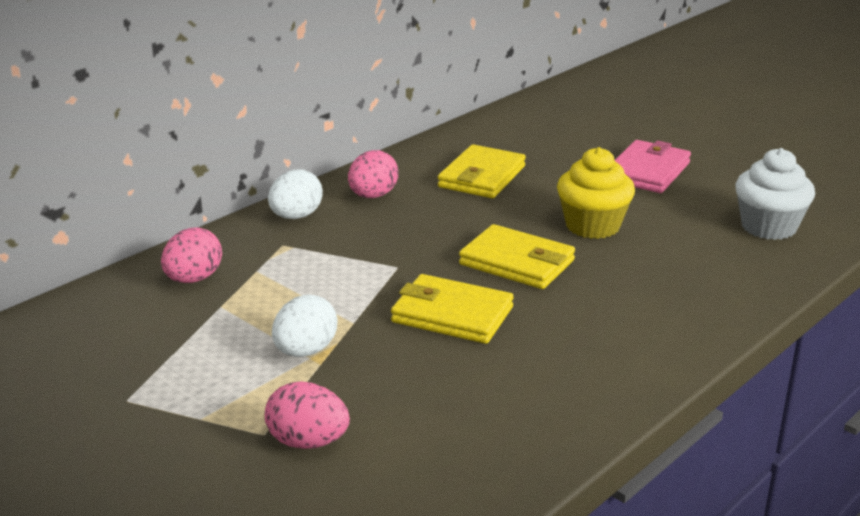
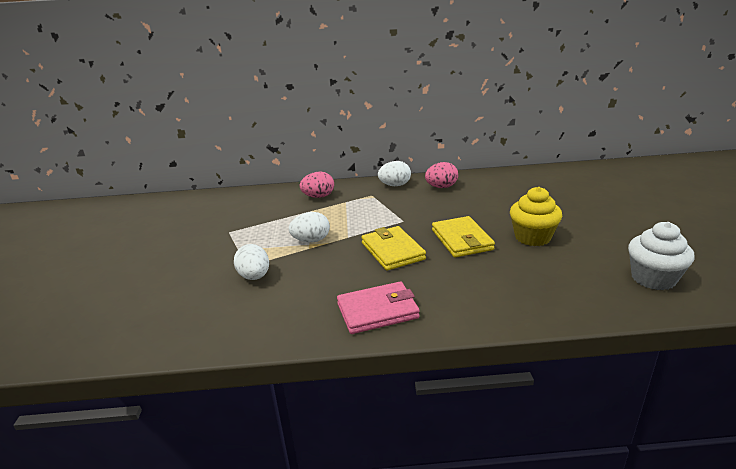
camera: 45 degrees right, 0 degrees up
(308, 442) = (254, 276): pink egg -> white egg
(482, 177) = (509, 194): yellow wallet -> none
(647, 172) = (614, 221): pink wallet -> pink wallet (377, 311)

